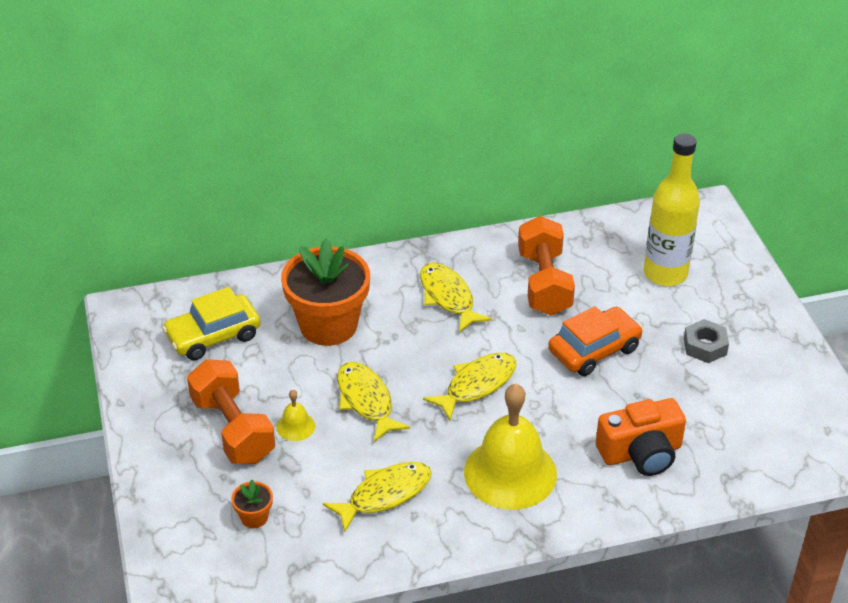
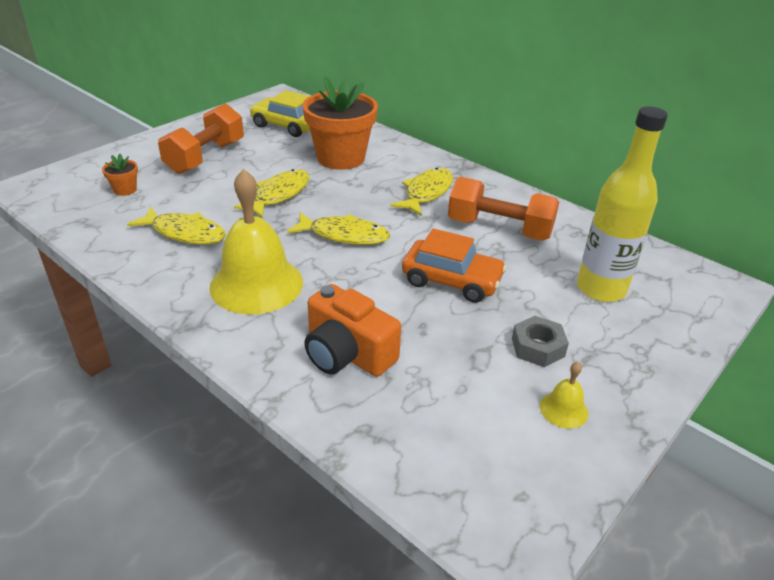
camera: 55 degrees right, 5 degrees down
(295, 426) = (228, 177): yellow bell -> yellow bell (564, 409)
(544, 283) = (499, 229): orange dumbbell -> orange dumbbell turned 60 degrees clockwise

